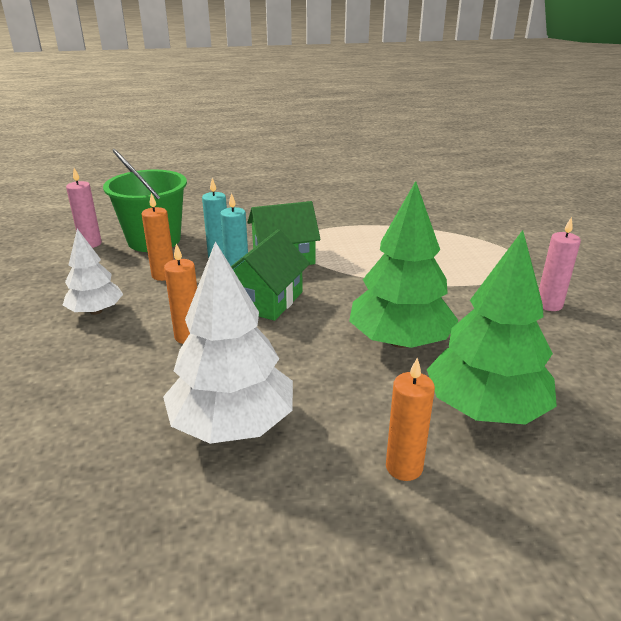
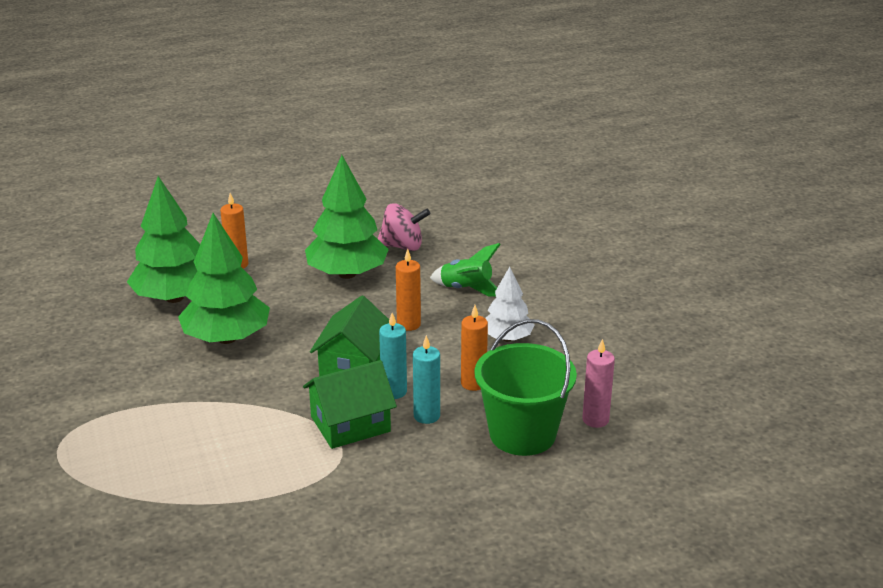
camera: 170 degrees right, 0 degrees up
(86, 376) = (467, 290): none -> green rocket
(118, 477) = (402, 246): none -> pink spinning top
(232, 424) = (347, 274): white tree -> green tree
(549, 305) = (69, 388): pink candle -> none

